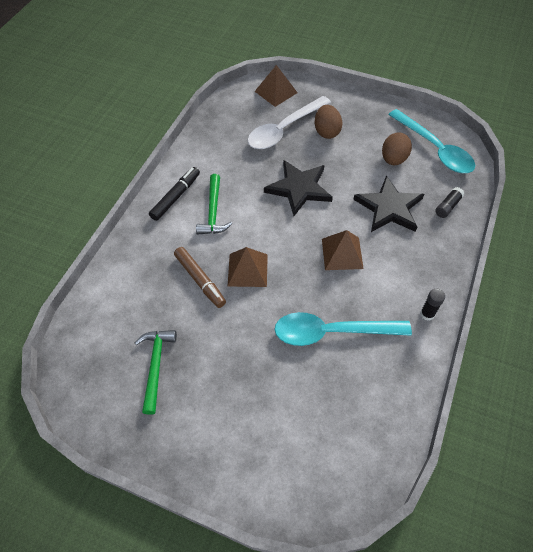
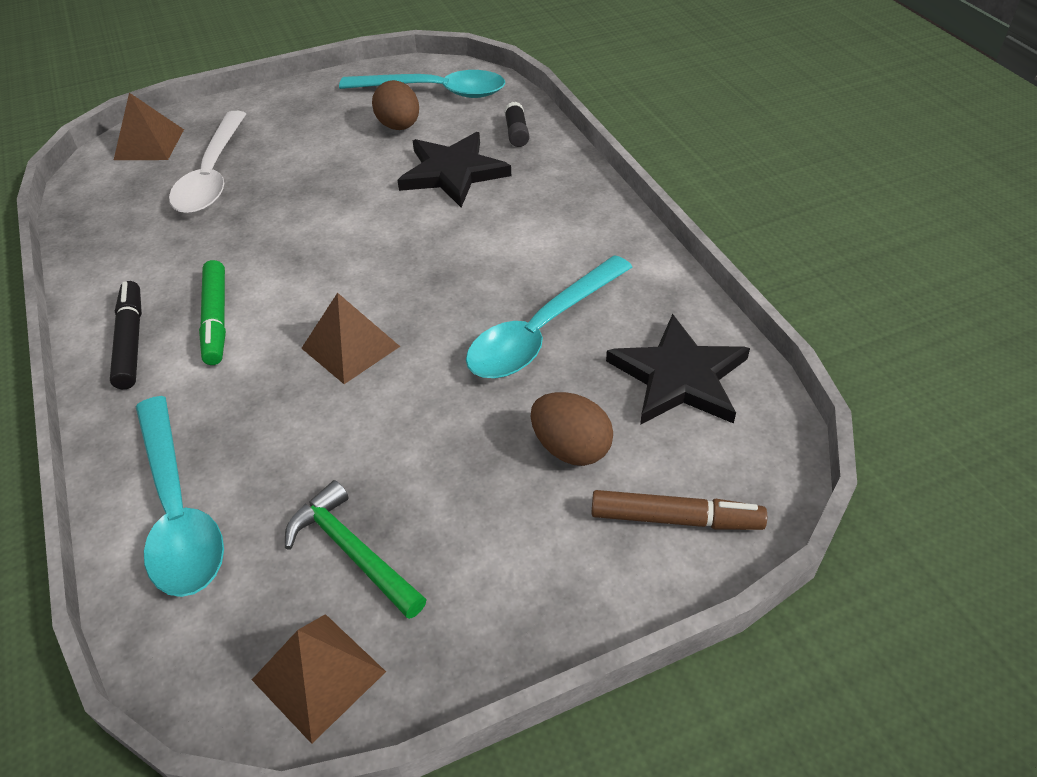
camera: 45 degrees left, 10 degrees down
(121, 291) = (178, 510): none -> turquoise spoon
(200, 280) = (294, 406): brown marker -> brown marker (675, 519)
(213, 211) = (216, 319): green hammer -> green marker
(299, 188) = (313, 221): black star -> black star (679, 377)
(326, 132) = (277, 146): brown egg -> brown egg (570, 448)
(342, 253) = (453, 249): brown pyramid -> brown pyramid (318, 675)
(427, 314) = (621, 239): black glue stick -> none

